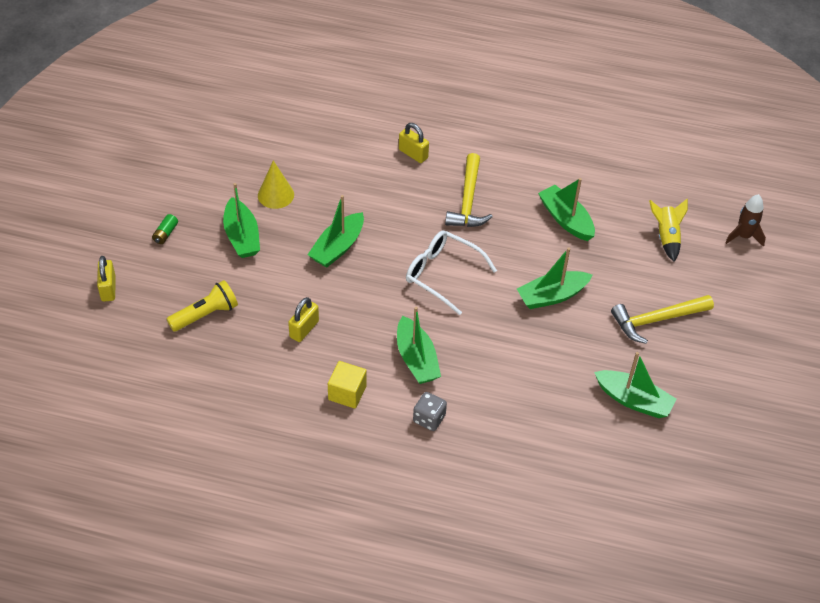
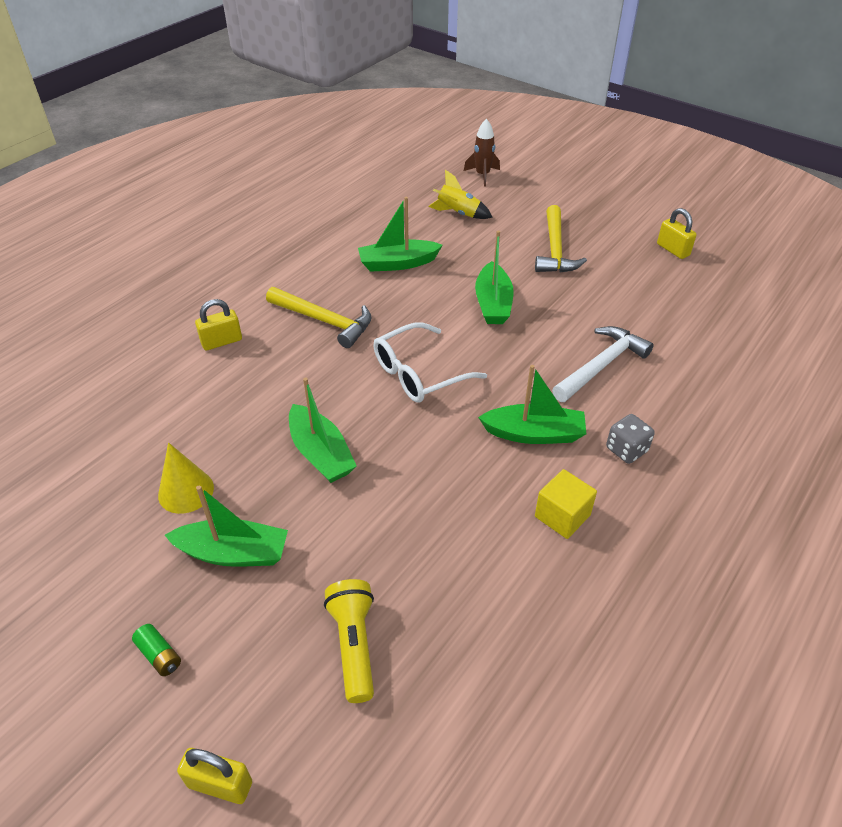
camera: 65 degrees left, 5 degrees down
(304, 329) = (438, 530): yellow padlock -> yellow padlock (673, 250)
(515, 385) = (601, 365): none -> white hammer
(633, 400) = (646, 293): green boat -> none

